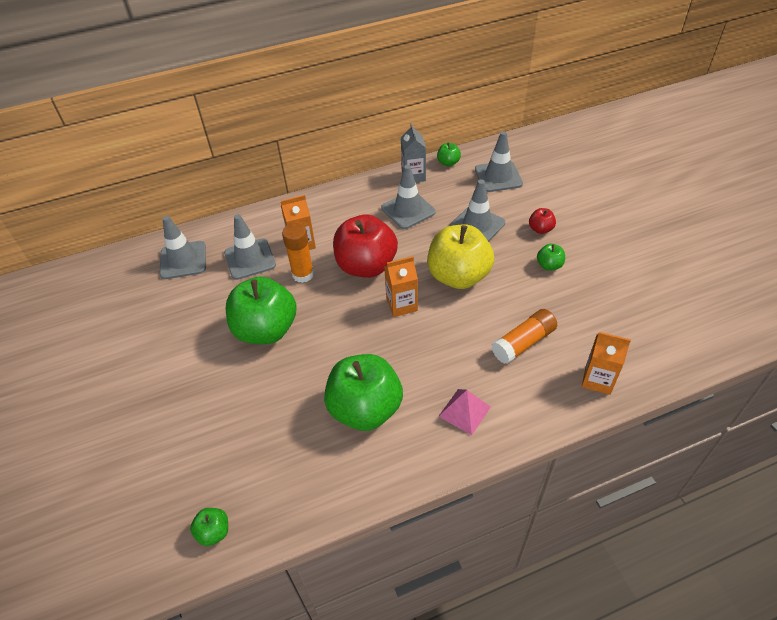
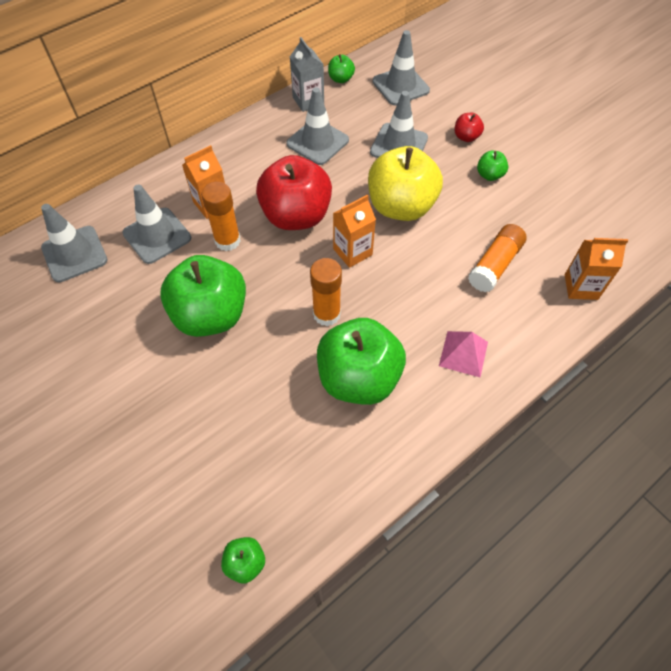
camera: 20 degrees left, 10 degrees up
(359, 350) = (326, 314): none -> orange glue stick

